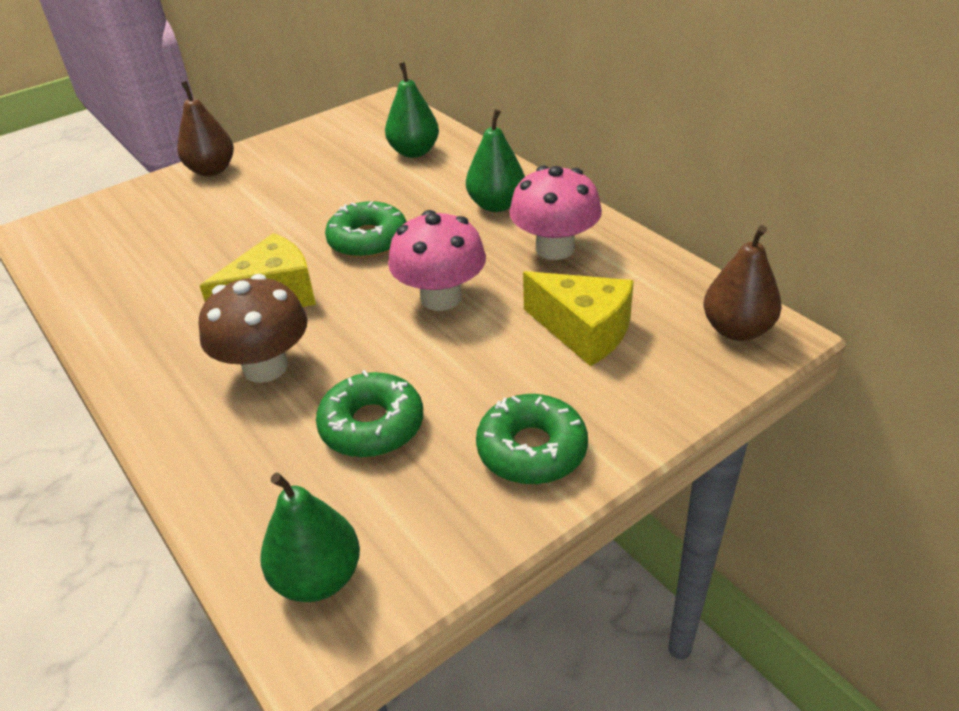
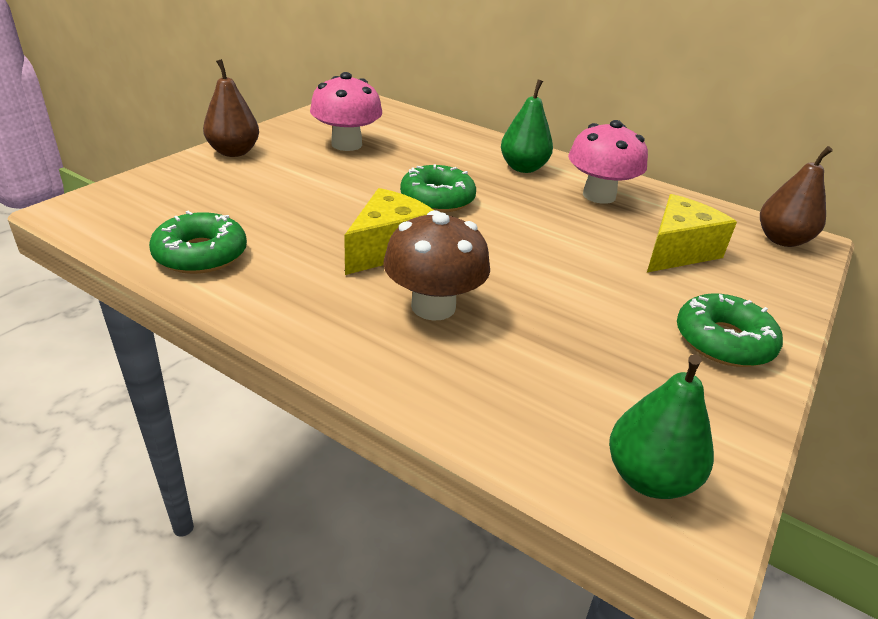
camera: 25 degrees left, 5 degrees down
(372, 425) = (576, 341): green donut -> green donut (201, 254)
(414, 152) = (417, 133): green pear -> none
(441, 298) = (541, 237): pink mushroom -> pink mushroom (346, 144)
(584, 331) = (677, 251): yellow cheese -> yellow cheese turned 60 degrees counterclockwise

